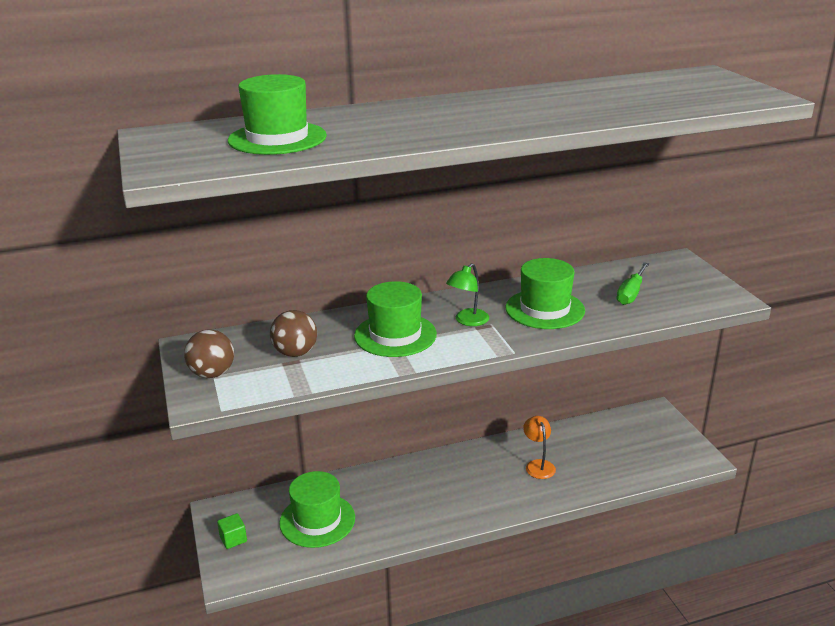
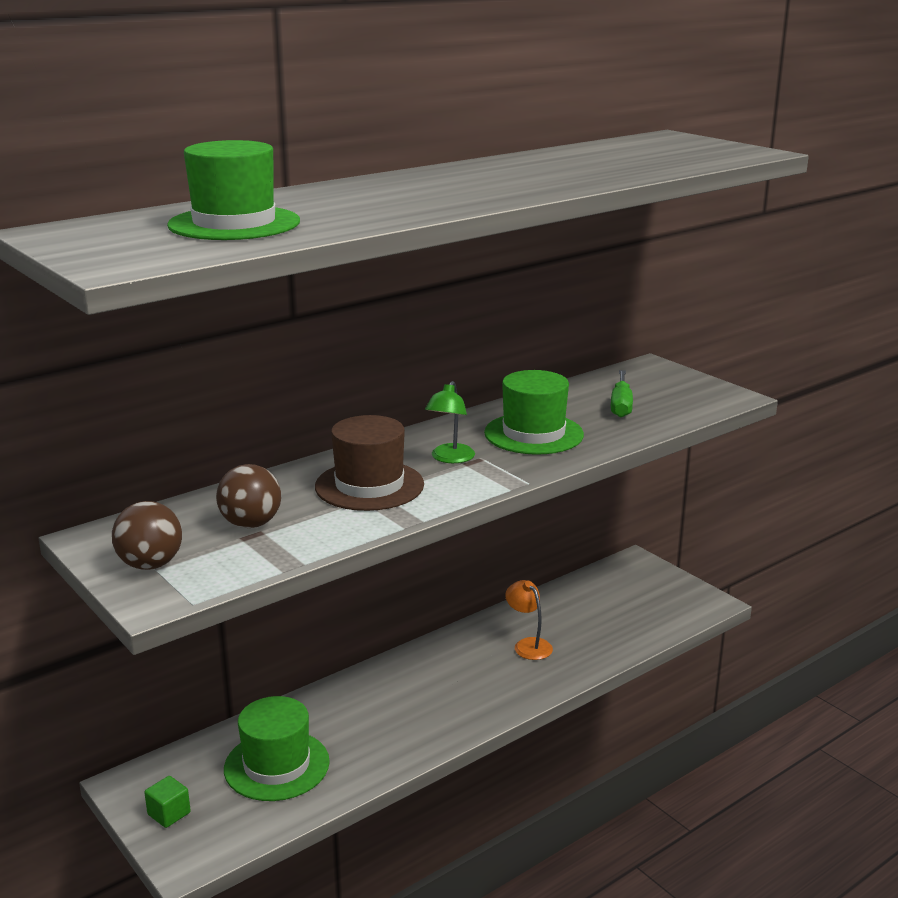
camera: 20 degrees left, 5 degrees down
(395, 335) = (369, 485): green hat -> brown hat

